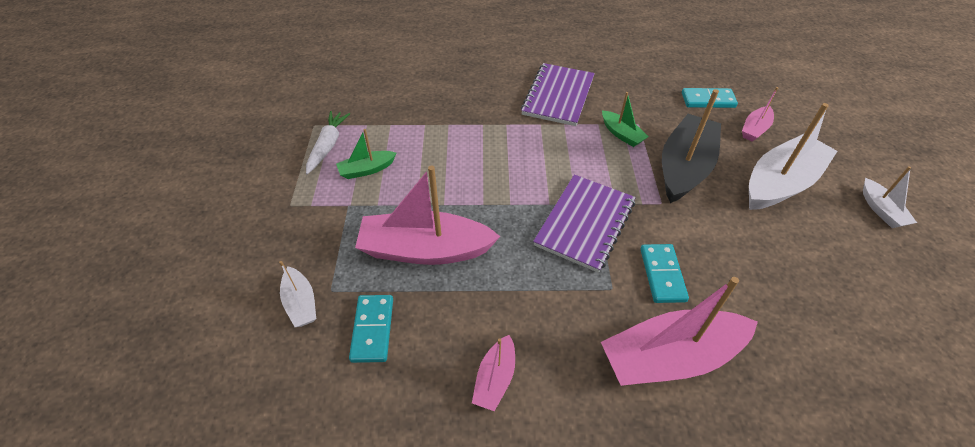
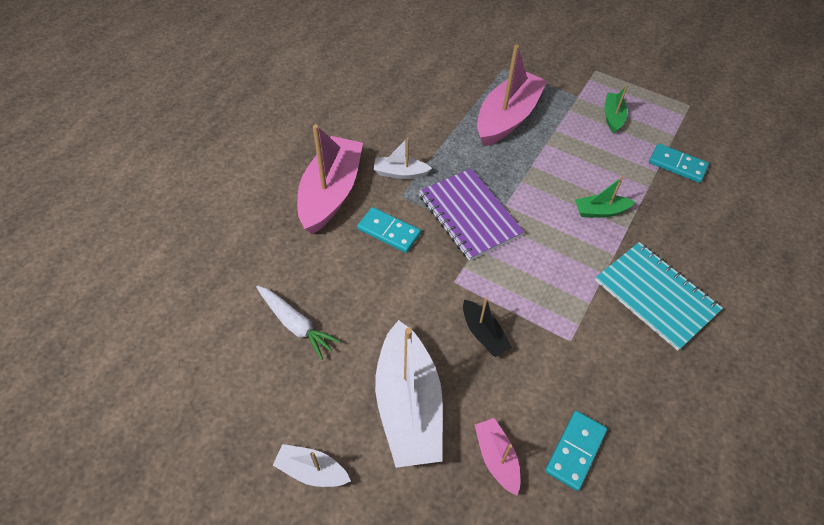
camera: 120 degrees right, 5 degrees up
(301, 303) = (503, 54): white boat -> white boat (400, 173)
(328, 146) = (656, 105): white carrot -> white carrot (296, 324)
(373, 329) = (461, 75): turquoise domino -> turquoise domino (677, 165)
(495, 379) = (388, 110): pink boat -> none
(558, 96) = (655, 296): purple notebook -> turquoise notebook
(621, 134) = (562, 313): green boat -> green boat (600, 211)
(684, 167) = (483, 333): black boat -> black boat, size x0.49

